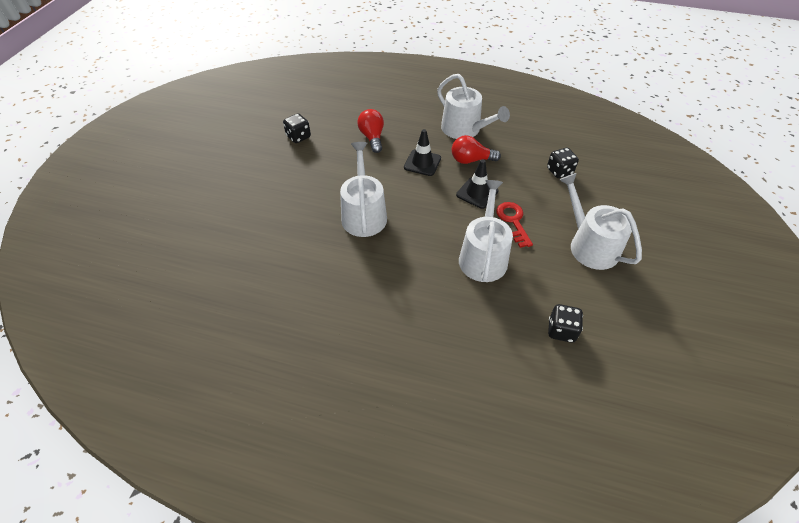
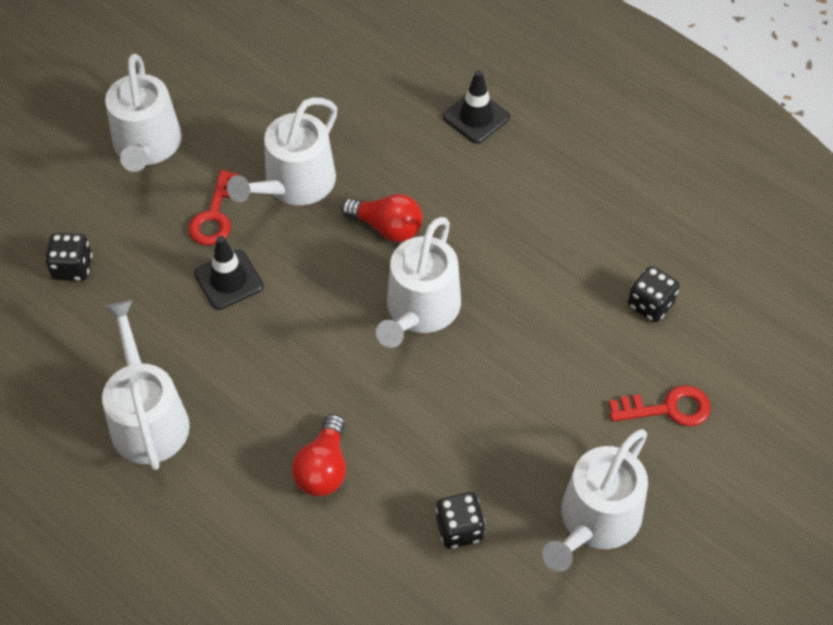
camera: 155 degrees left, 5 degrees up
(205, 213) = (667, 408): none -> red key
(234, 158) = (595, 521): none -> white watering can
(422, 163) = (272, 372): black traffic cone -> black traffic cone (476, 117)
(471, 160) = (189, 345): red light bulb -> red light bulb (387, 227)
(561, 330) = (274, 72): black dice -> black dice (650, 305)

